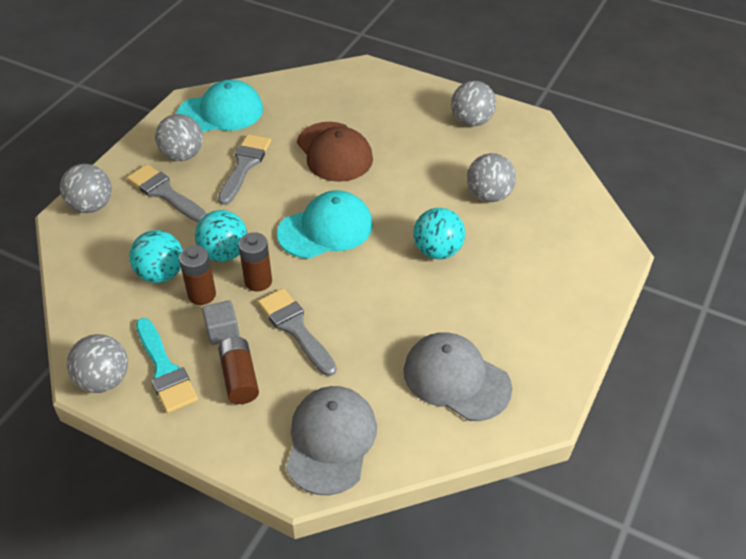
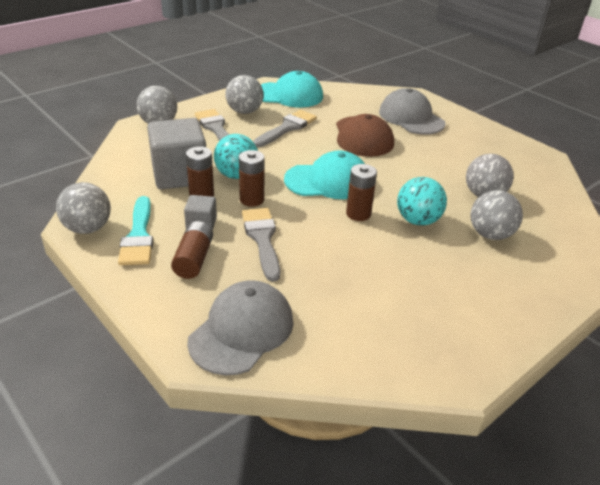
camera: 20 degrees right, 10 degrees down
(161, 274) = (180, 175): turquoise ball -> grey cube
(376, 262) = (358, 214): none -> brown battery
(456, 379) = (387, 319): grey cap -> grey cap (411, 117)
(471, 121) = (491, 144): grey ball -> grey ball (490, 234)

